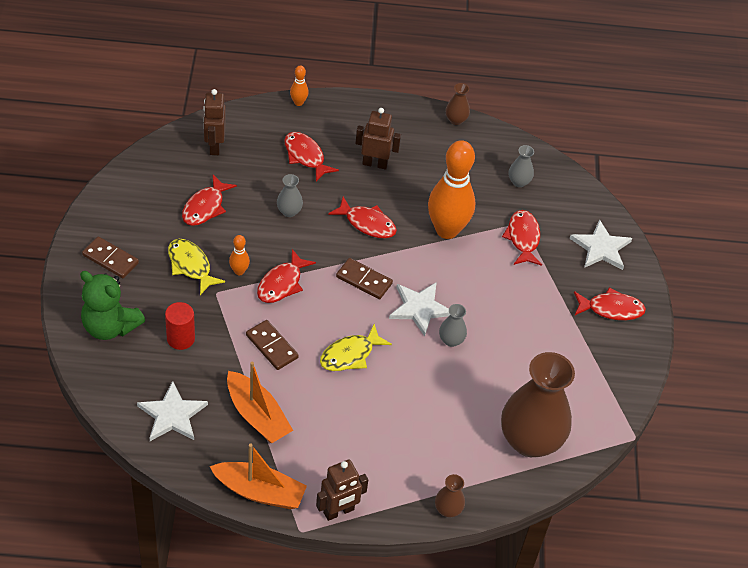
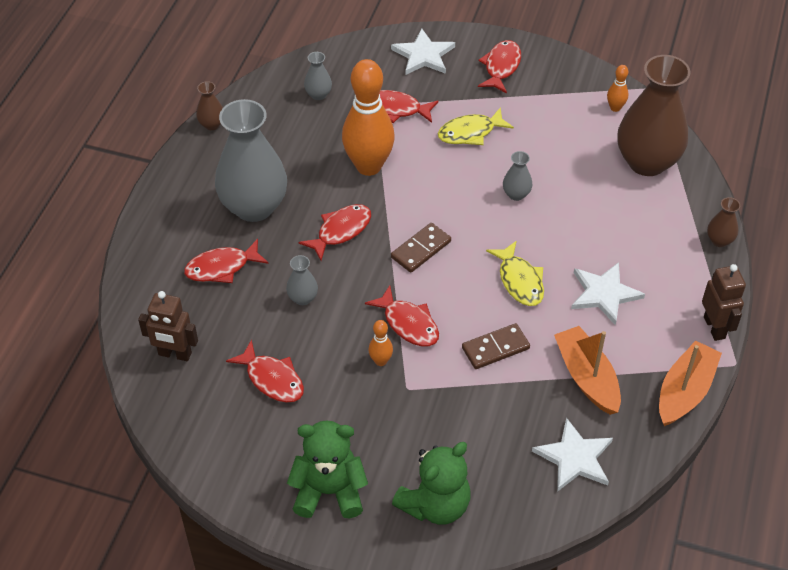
camera: 70 degrees left, 0 degrees up
(110, 259) = (329, 491): brown domino -> green teddy bear
(180, 338) = (467, 434): red cylinder -> none
(190, 266) = (360, 408): yellow fish -> yellow fish (470, 133)
(257, 415) = (587, 377): orange boat -> orange boat turned 90 degrees counterclockwise
(298, 102) = (132, 259): orange bowling pin -> orange bowling pin (615, 108)
(375, 163) = (254, 207): brown robot -> grey vase
(420, 308) = (469, 210): white star -> white star (604, 294)

